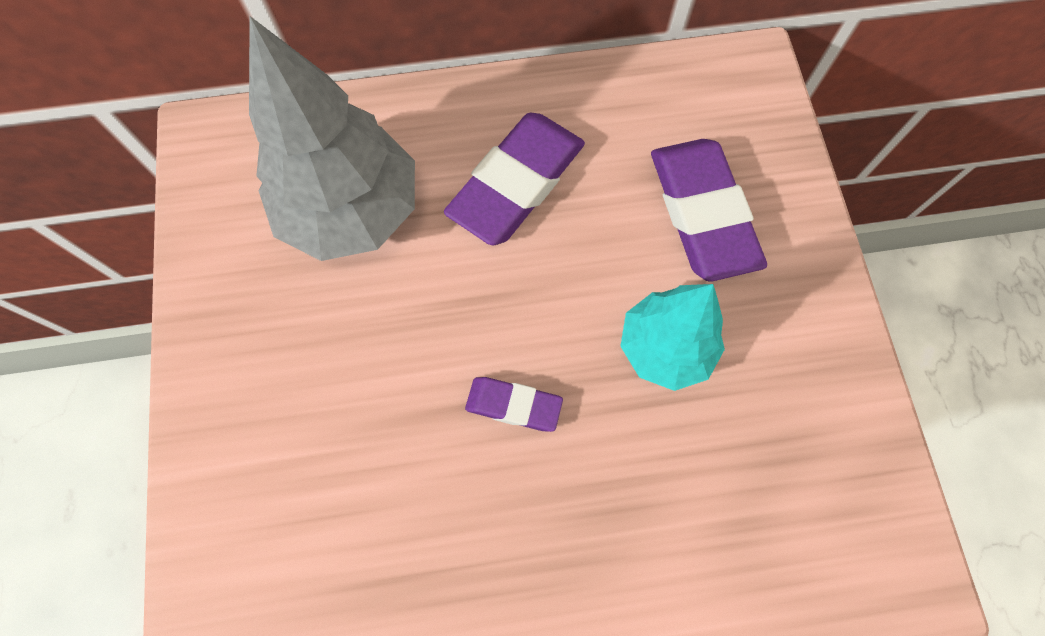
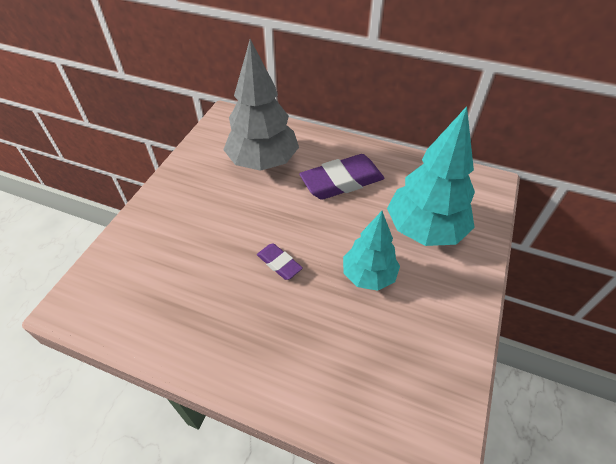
camera: 30 degrees right, 20 degrees down
(702, 213) = (425, 229): purple eraser -> turquoise tree

